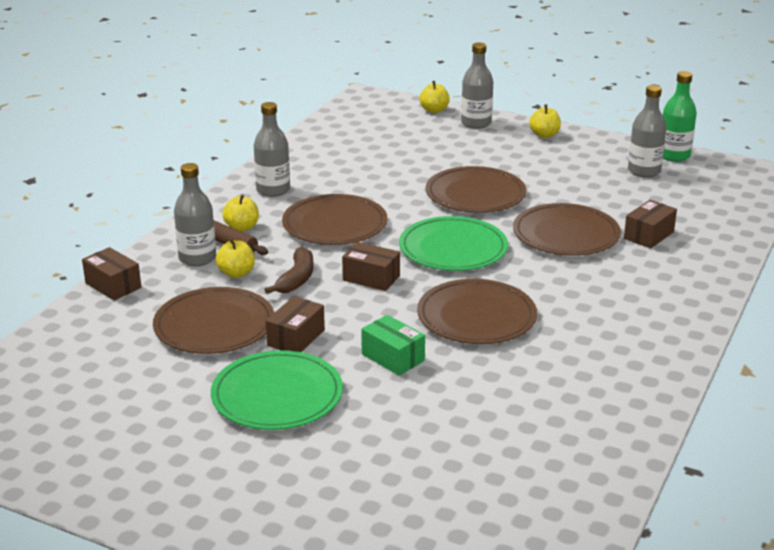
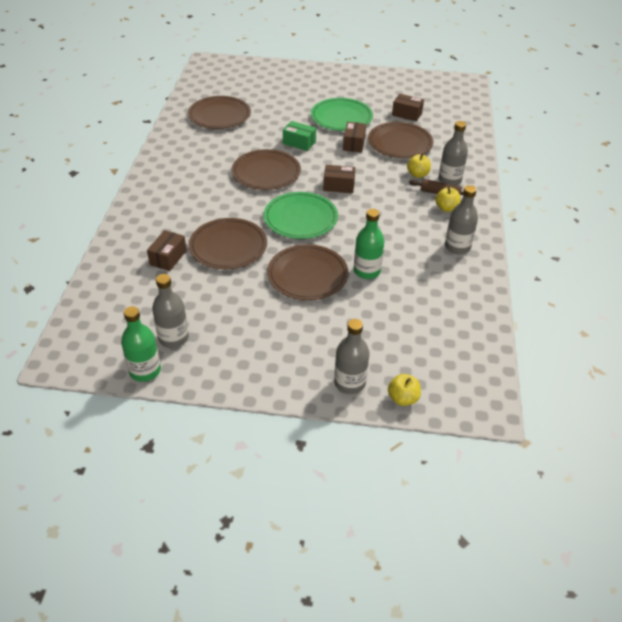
camera: 160 degrees right, 15 degrees up
(113, 285) = (475, 154): brown box -> brown box (407, 114)
(296, 279) = (381, 177): brown banana -> none
(335, 224) = (389, 223): brown plate -> brown plate (219, 115)
(402, 187) = (367, 271): none -> green bottle
(544, 135) = (276, 377): yellow apple -> none

